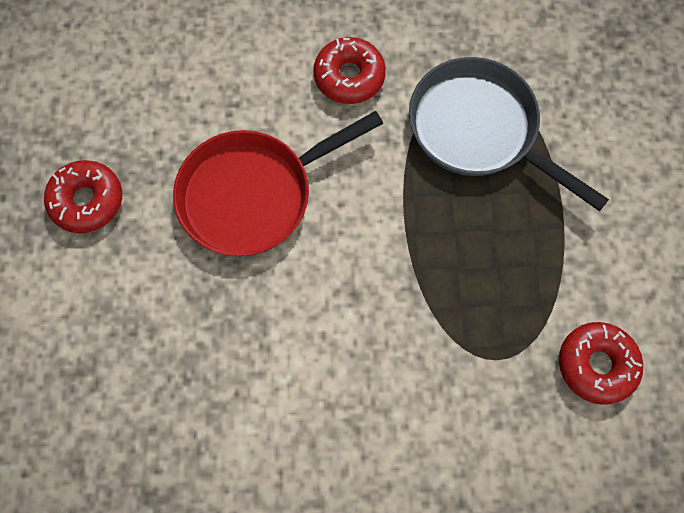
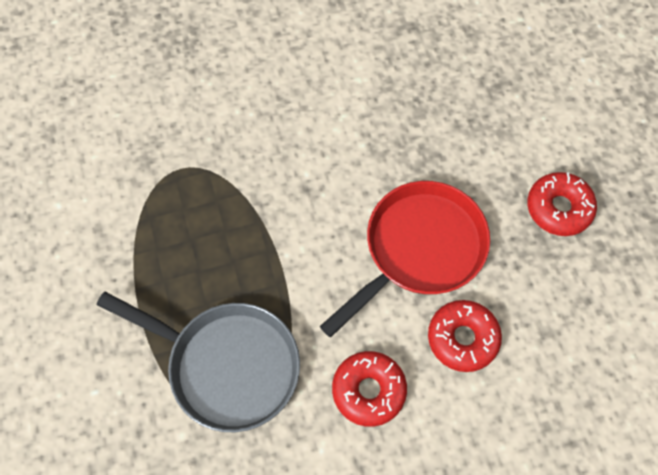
camera: 165 degrees right, 5 degrees down
(596, 365) = (100, 183): red donut -> red donut (462, 338)

